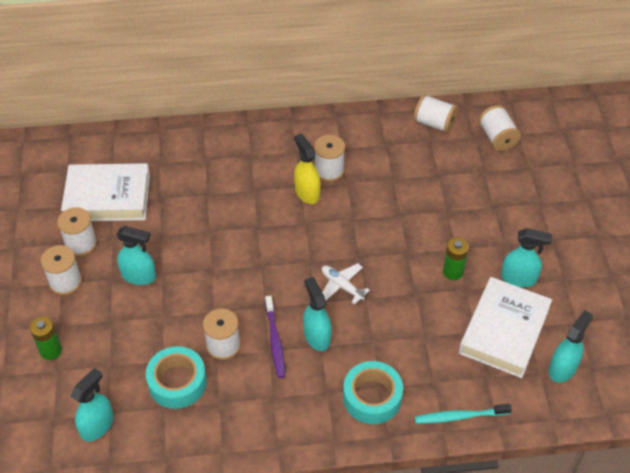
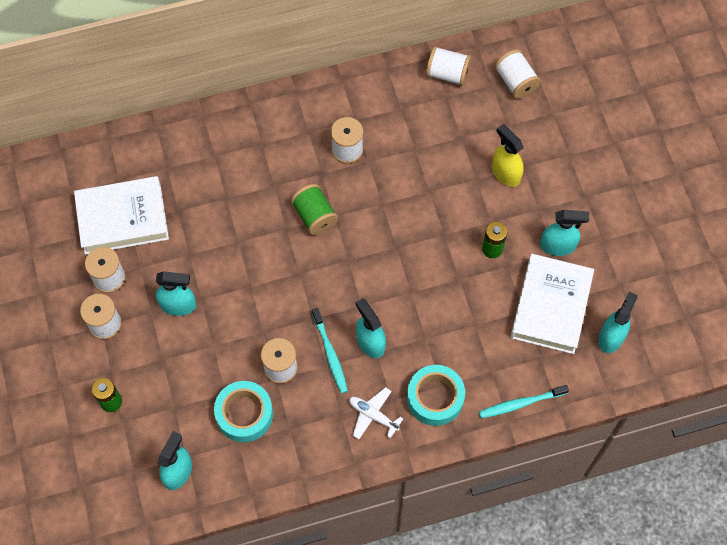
camera: 10 degrees left, 15 degrees up
(275, 341) = (330, 354): purple toothbrush -> turquoise toothbrush
(286, 220) = (314, 216): none -> green spool
(307, 193) = (329, 180): yellow spray bottle -> yellow spray bottle (505, 173)
(342, 286) = (385, 283): white plane -> white plane (373, 415)

